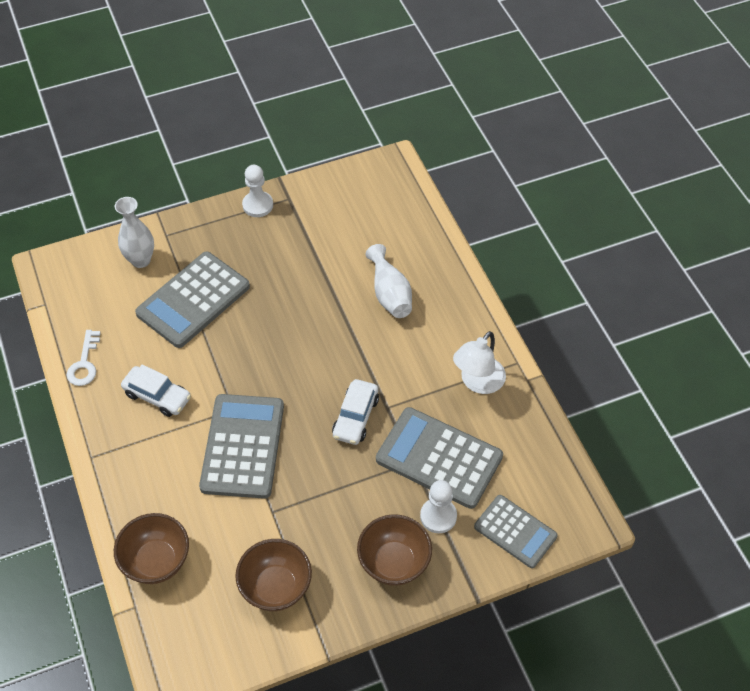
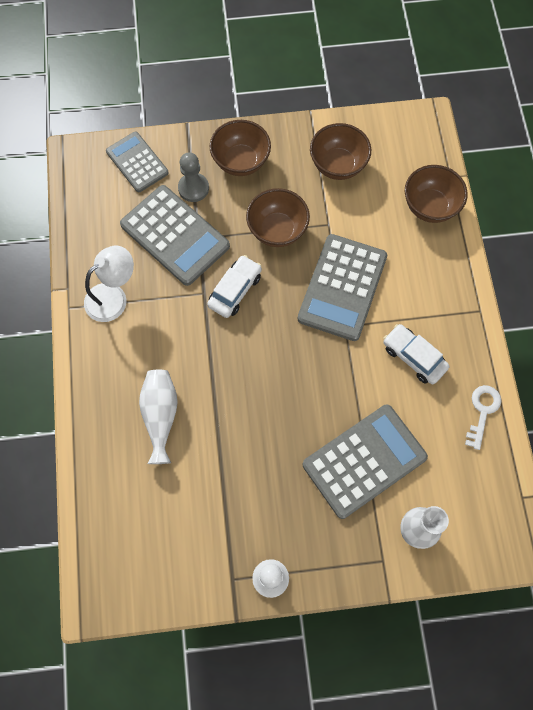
camera: 165 degrees left, 15 degrees up
(328, 491) = (277, 230): none -> brown bowl
(438, 516) = (193, 188): white pawn -> grey pawn

